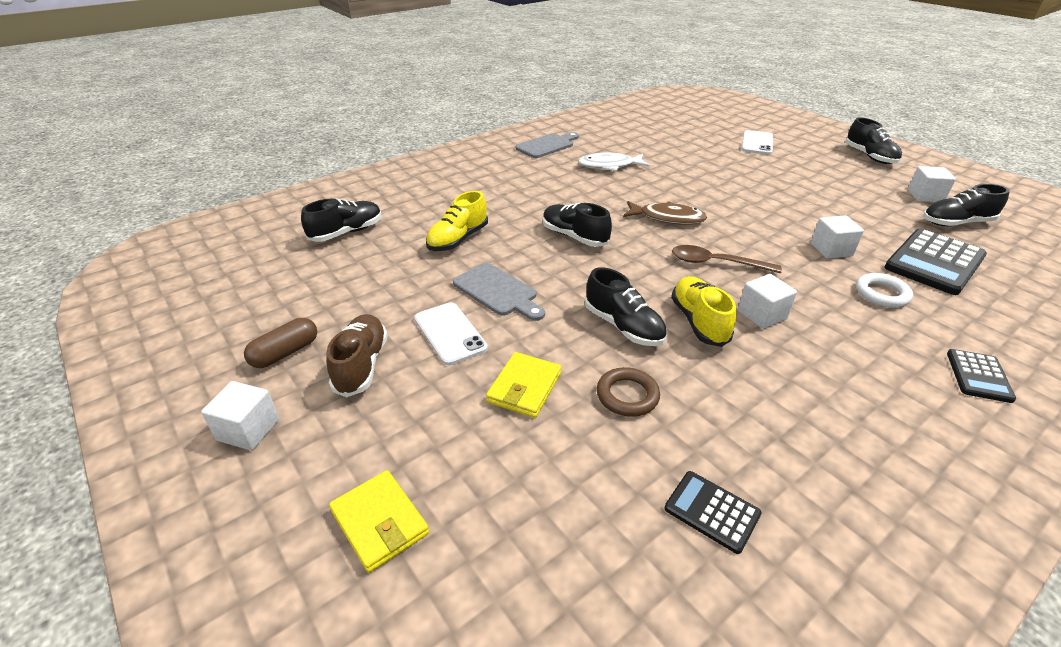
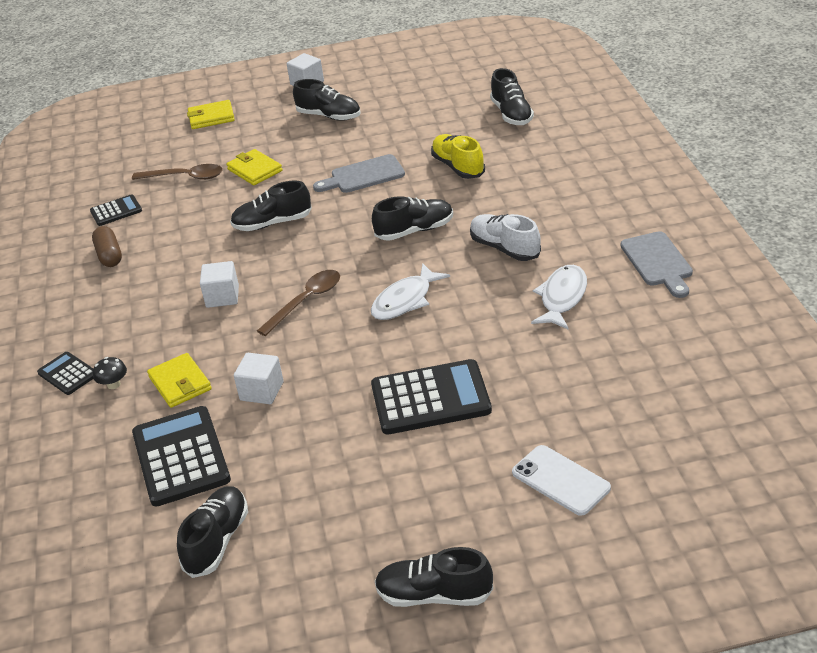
camera: 120 degrees right, 0 degrees up
(285, 353) = (365, 91): brown capsule -> brown capsule (109, 255)
(361, 365) = (329, 116): brown shoe -> black shoe
(450, 333) = (332, 149): white phone -> none
(570, 194) = (504, 248): none -> white shoe
(577, 463) = (185, 177): none -> brown spoon
(627, 395) = (211, 206): brown ring -> none
(667, 218) = (405, 300): brown fish -> white fish
(699, 321) = (245, 261): yellow shoe -> none
(749, 186) = (430, 398): none -> black calculator
(882, 294) = (180, 383): white ring -> yellow wallet
(925, 196) = (288, 564): white cube -> none
(939, 334) = (113, 384): none -> black mushroom

